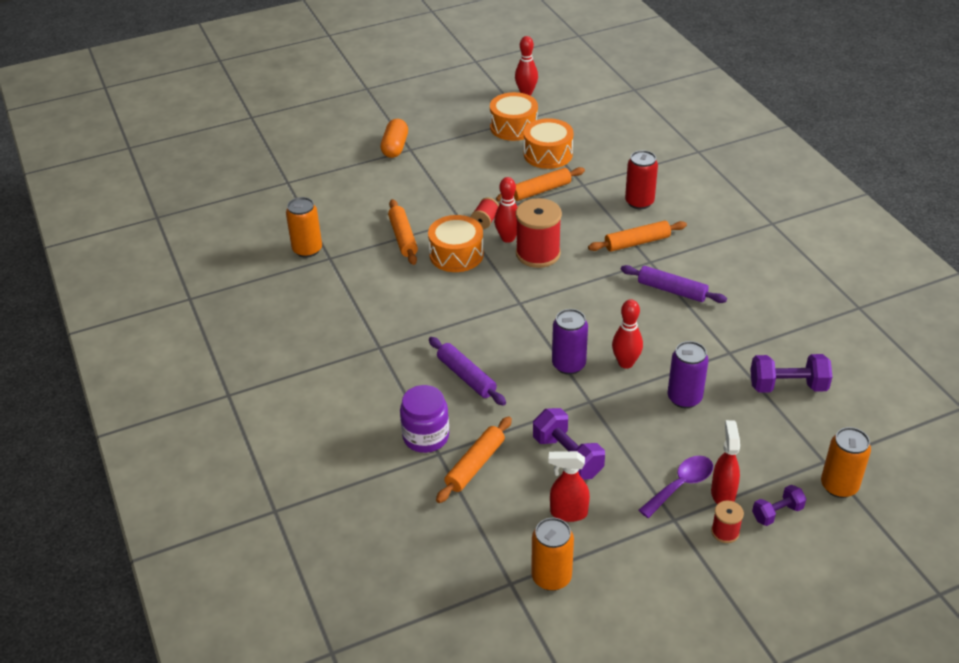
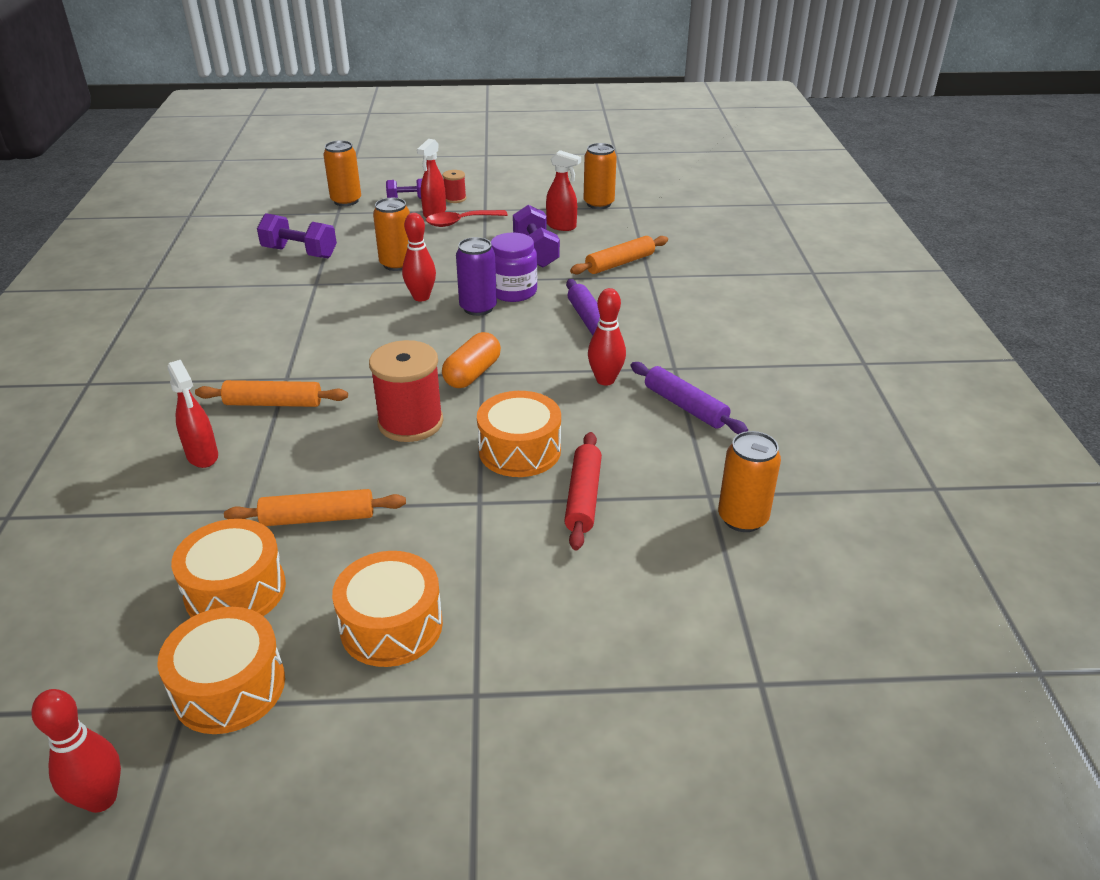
camera: 160 degrees left, 5 degrees down
(395, 147) = (503, 712): orange capsule -> orange capsule (472, 374)
(403, 237) = (583, 497): orange rolling pin -> red rolling pin
(426, 437) = (655, 288): purple jar -> purple jar (513, 291)
(464, 160) = (391, 626): none -> orange drum
(485, 221) = (444, 489): red spool -> none
(508, 238) = (432, 454): red bowling pin -> red bowling pin (605, 380)
(639, 202) = (203, 456): red can -> red spray bottle
(672, 290) = (300, 343): purple rolling pin -> purple rolling pin (685, 406)
(681, 485) = (460, 222): purple spoon -> red spoon
(684, 398) = (397, 264): purple can -> orange can

